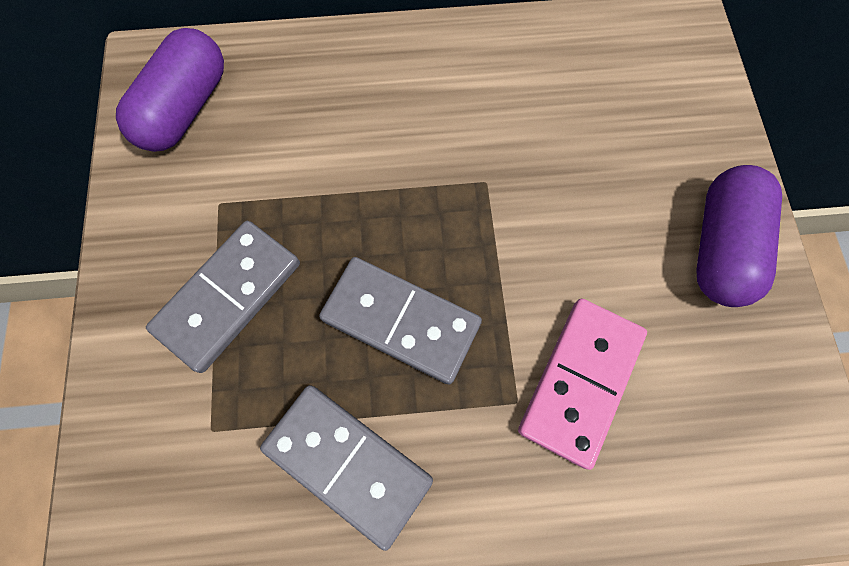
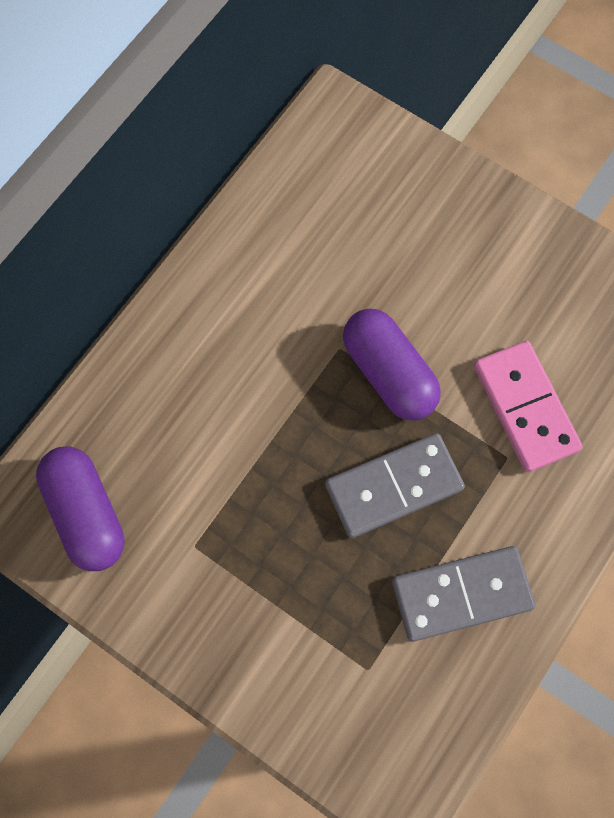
camera: 50 degrees left, 0 degrees up
(228, 296) = (278, 590): grey domino -> none
(720, 246) = (510, 245): purple capsule -> purple capsule (389, 373)

